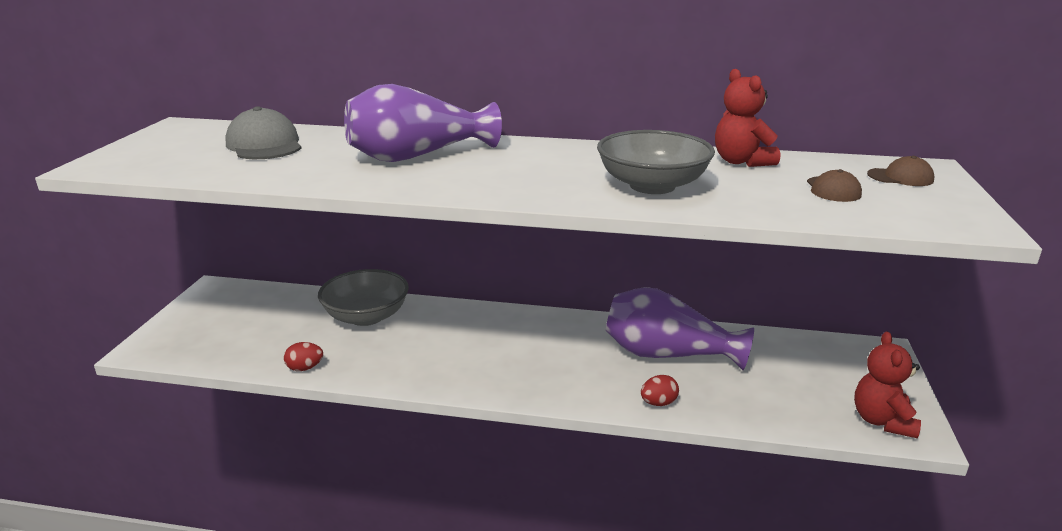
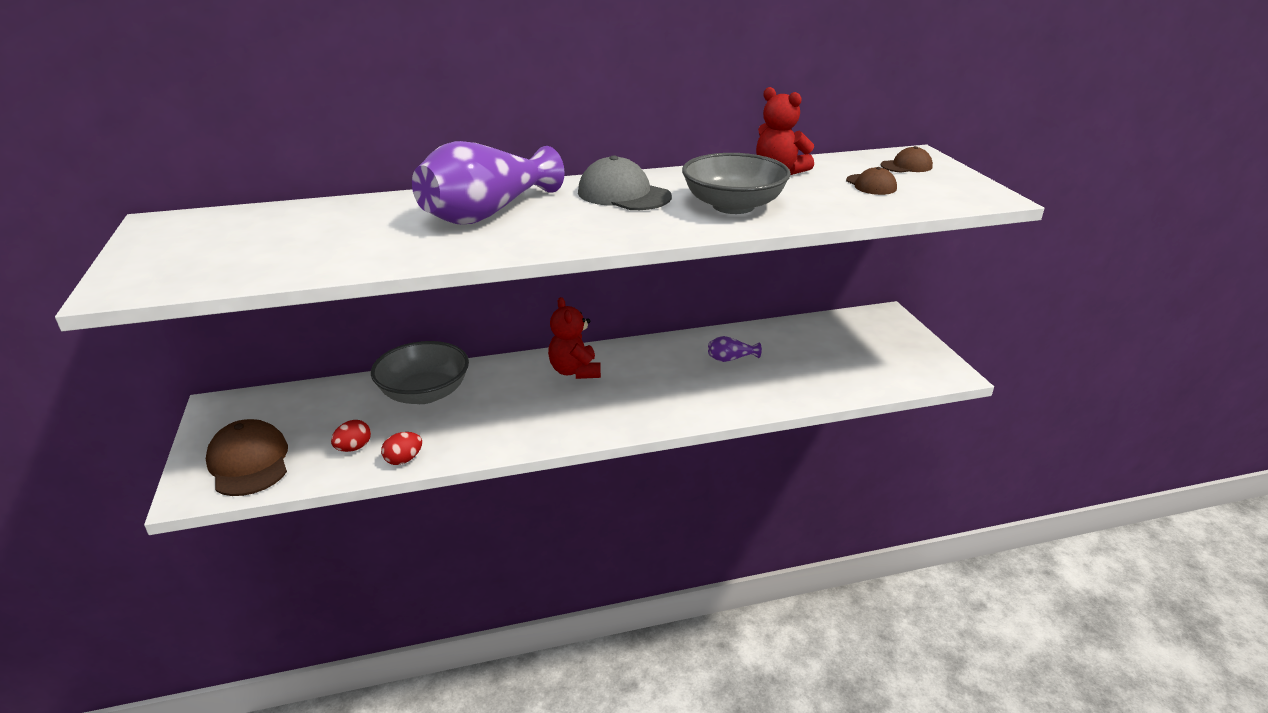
camera: 25 degrees left, 5 degrees up
(196, 337) = (249, 462): none -> brown cap
(264, 145) = (301, 228): grey cap -> grey cap (623, 194)
(658, 403) = (753, 401): red egg -> red egg (354, 448)
(667, 354) = (730, 359): purple vase -> purple vase, size x0.40
(882, 421) = (921, 370): red teddy bear -> red teddy bear (575, 371)

